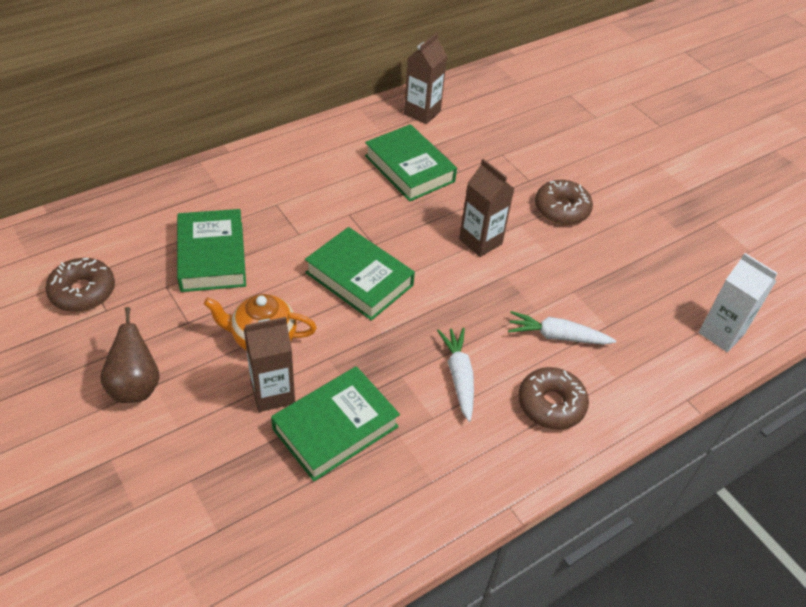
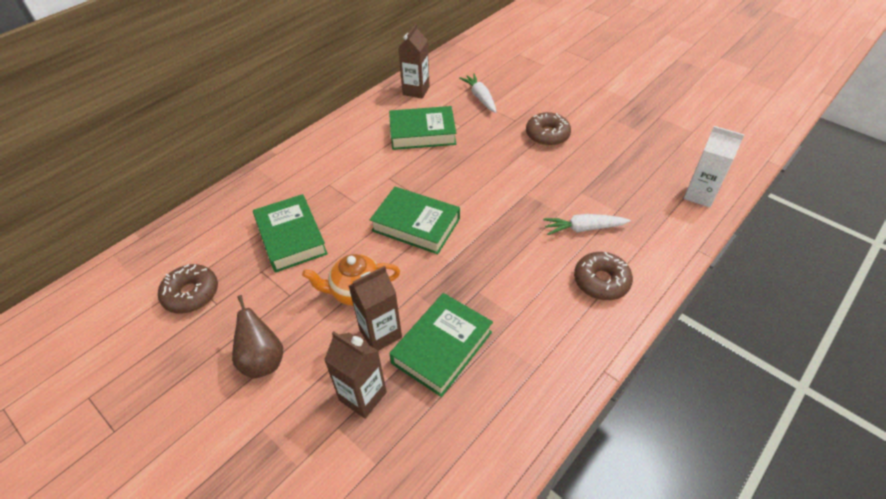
camera: 10 degrees left, 0 degrees up
(409, 168) = (422, 133): green book -> green book turned 45 degrees counterclockwise
(459, 377) = (523, 279): white carrot -> white carrot (480, 98)
(480, 241) = (497, 173): brown carton -> brown carton (363, 396)

